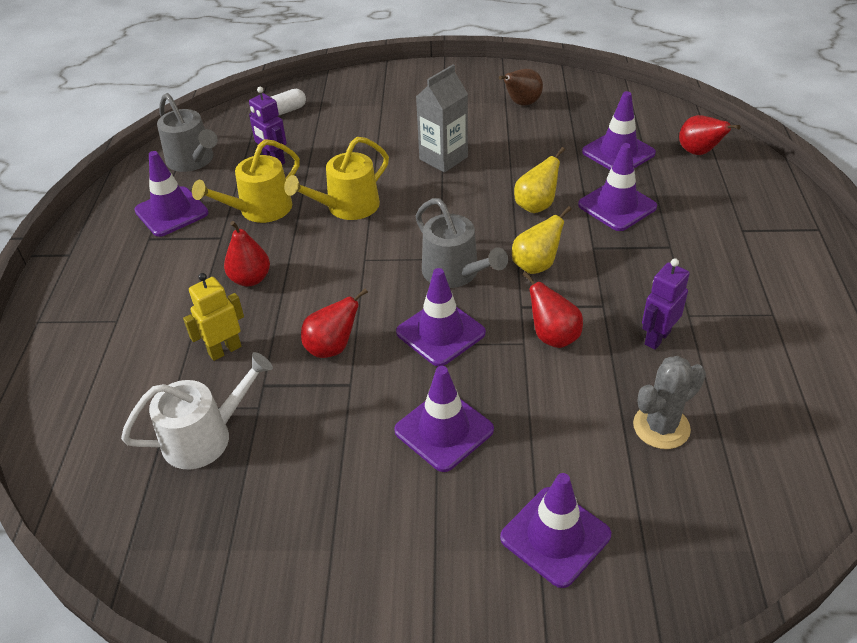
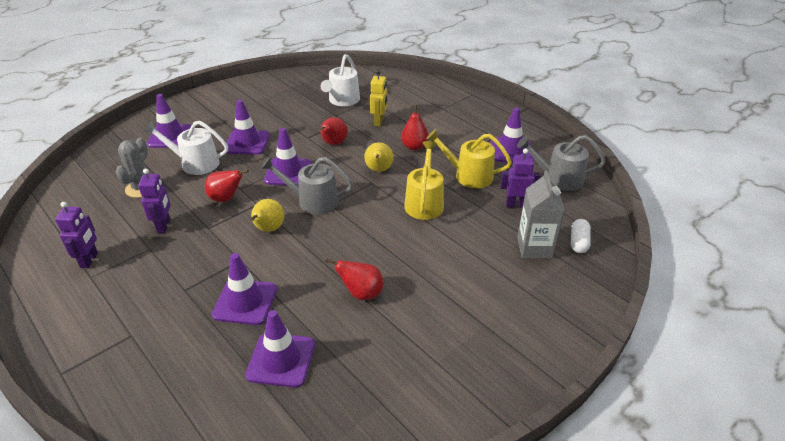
camera: 135 degrees right, 5 degrees down
(260, 210) = (469, 175): yellow watering can -> yellow watering can turned 75 degrees counterclockwise
(443, 158) = (413, 270): grey carton -> grey carton (534, 248)
(521, 103) = (420, 369): brown pear -> none
(536, 206) = (305, 269): yellow pear -> yellow pear (379, 170)
(553, 432) = (195, 163): none -> white watering can
(699, 152) = (204, 407): red pear -> red pear (361, 293)
(770, 337) = (89, 260): none -> purple robot

